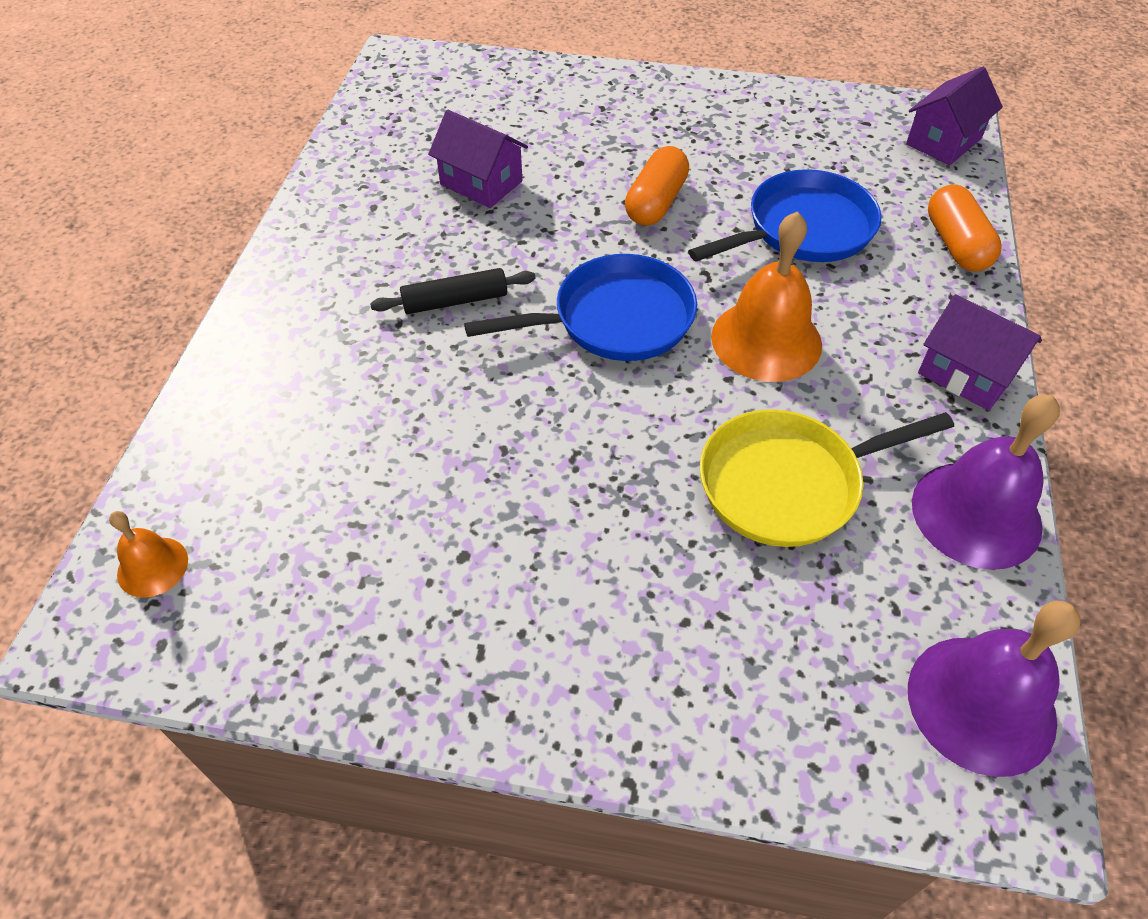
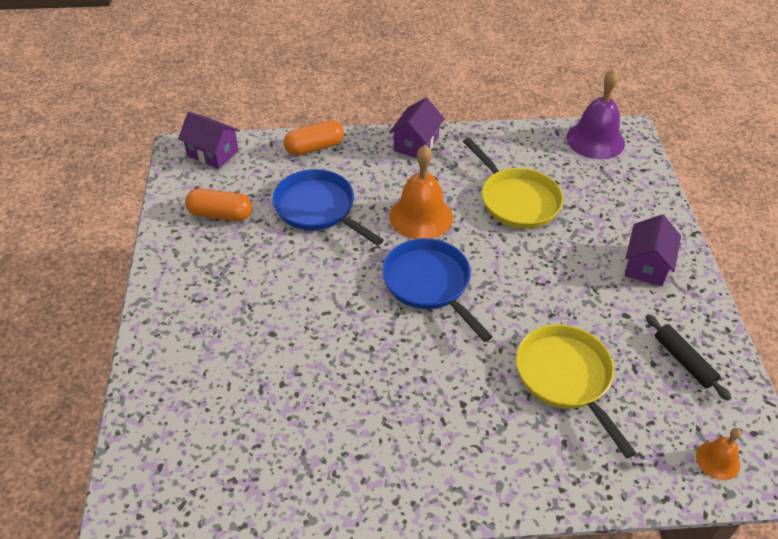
camera: 105 degrees left, 5 degrees down
(381, 429) = (566, 378): none -> yellow pan
(455, 301) = (444, 371): black rolling pin -> black rolling pin (684, 361)
(481, 183) = (311, 390): purple house -> purple house (646, 265)
(655, 202) = (309, 282): orange capsule -> orange capsule (220, 214)
(976, 514) = (503, 141): purple bell -> none

